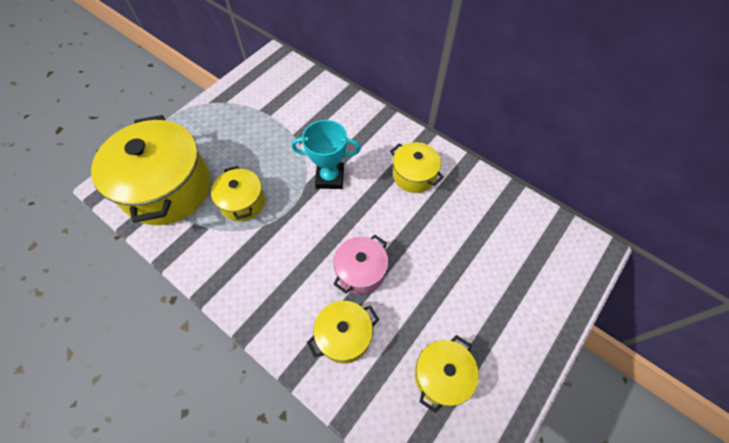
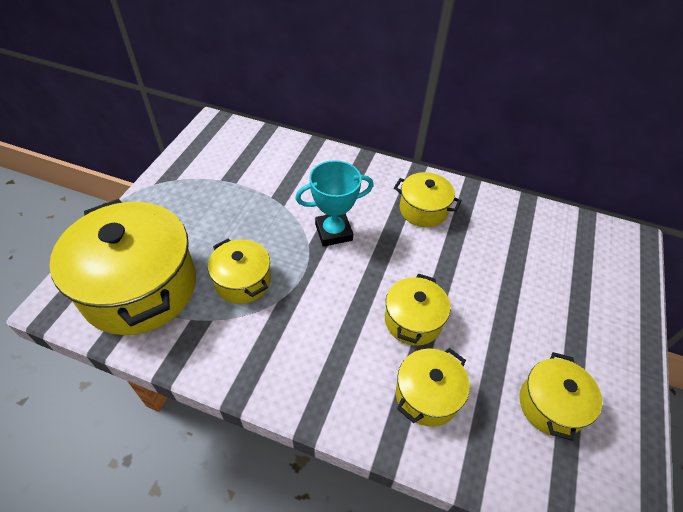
camera: 20 degrees left, 10 degrees down
(361, 271) = (413, 320): pink pot -> yellow pot

